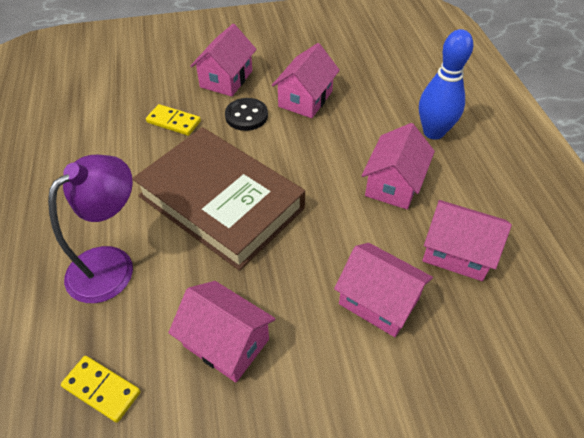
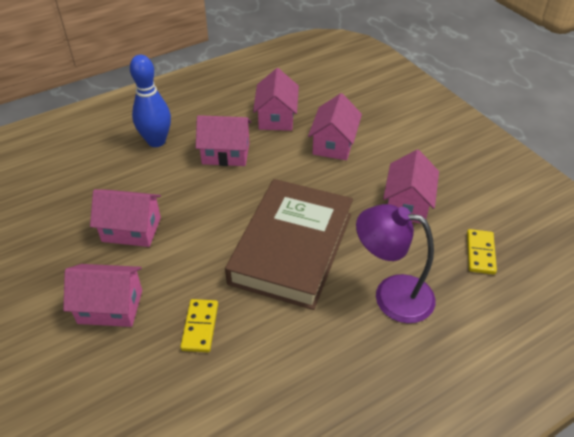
camera: 110 degrees left, 5 degrees down
(246, 116) = (171, 267): black button -> none

